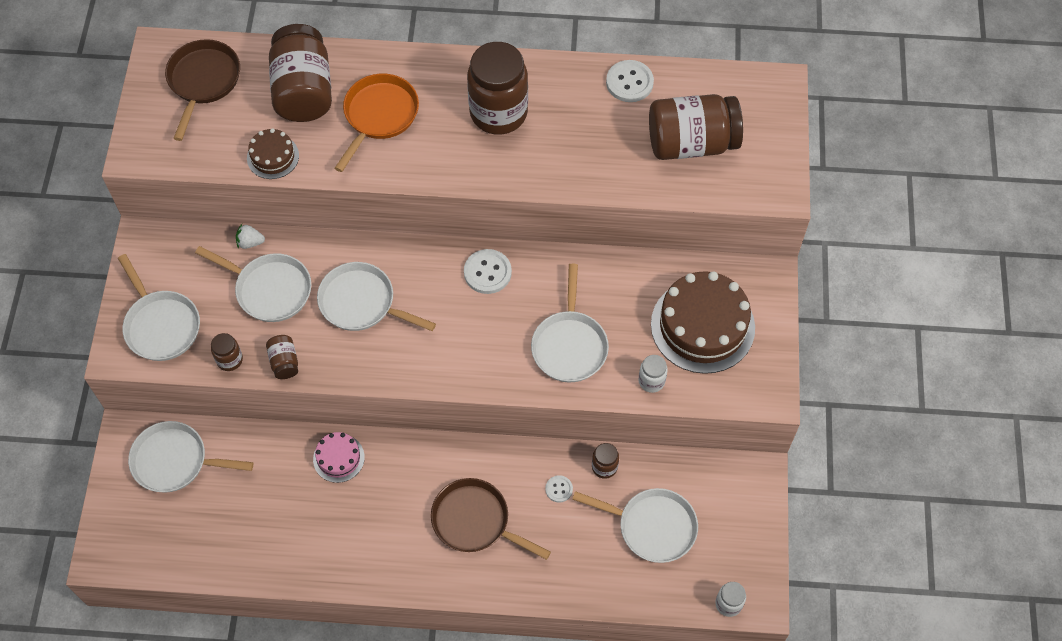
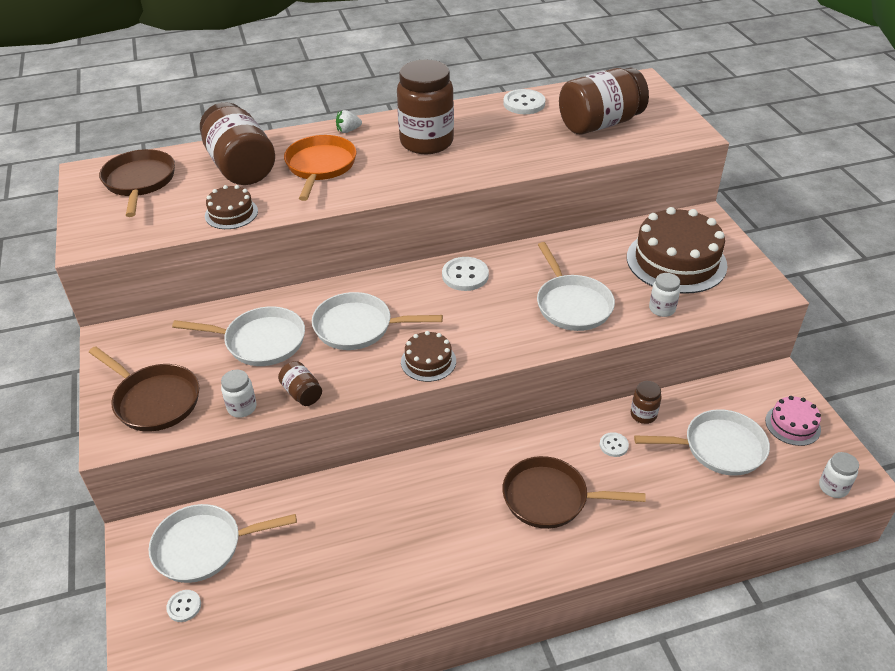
camera: 20 degrees left, 20 degrees down
(144, 510) = (184, 606): none -> white button
(161, 325) = (154, 400): white pan -> brown pan
(229, 360) = (242, 408): brown jar -> white jar
(250, 242) = (225, 312): white strawberry -> white strawberry (348, 130)
(338, 458) = (382, 488): pink cake -> pink cake (792, 425)
(406, 366) = (428, 361): none -> brown cake

